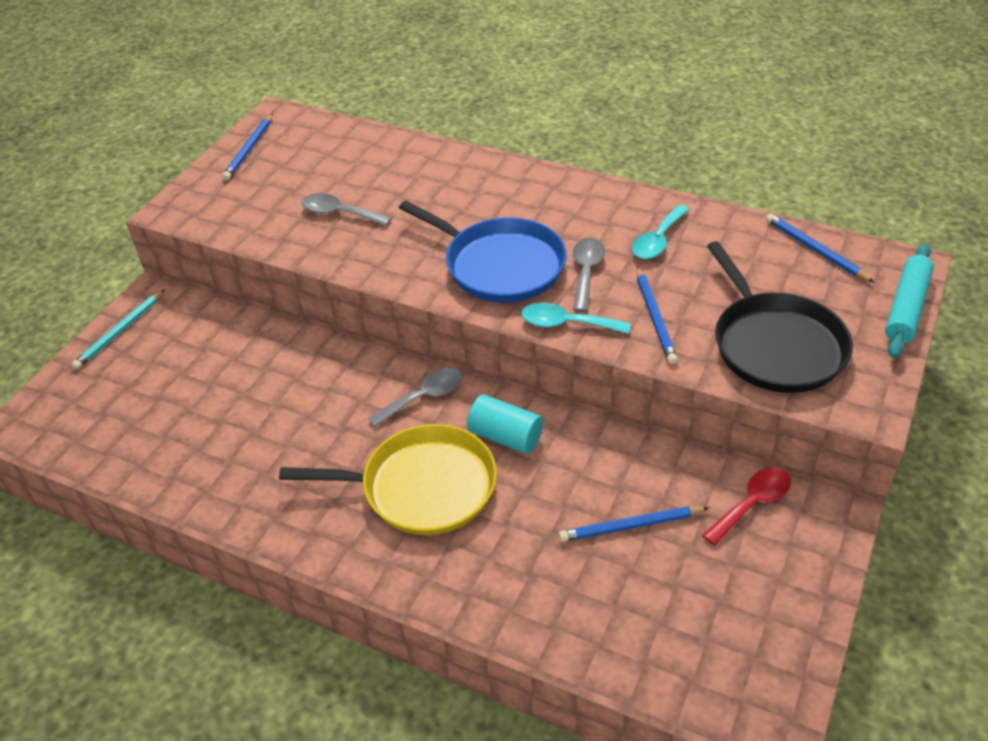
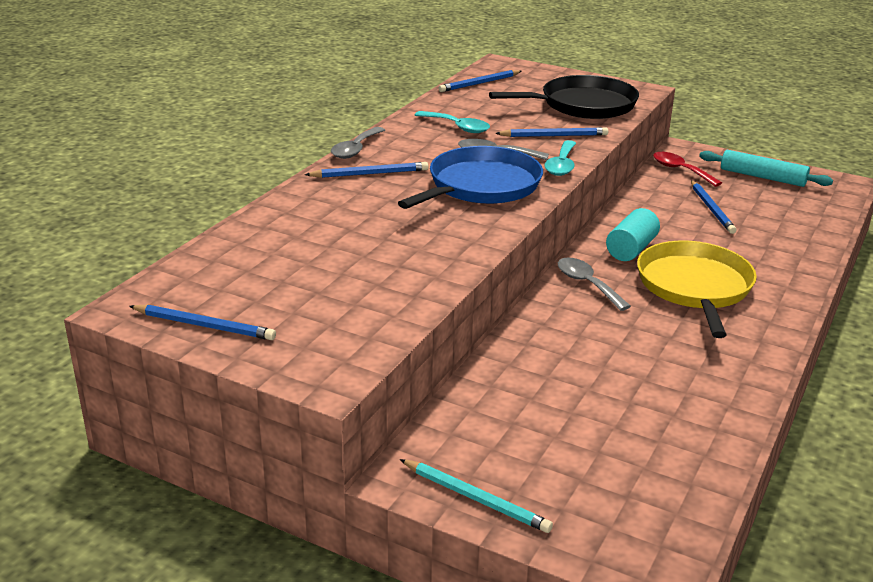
camera: 90 degrees left, 15 degrees down
(339, 213) = (374, 262): grey spoon -> grey spoon (356, 149)
(517, 193) = (370, 173): none -> blue pencil
(906, 308) = (545, 69): turquoise rolling pin -> turquoise rolling pin (762, 177)

